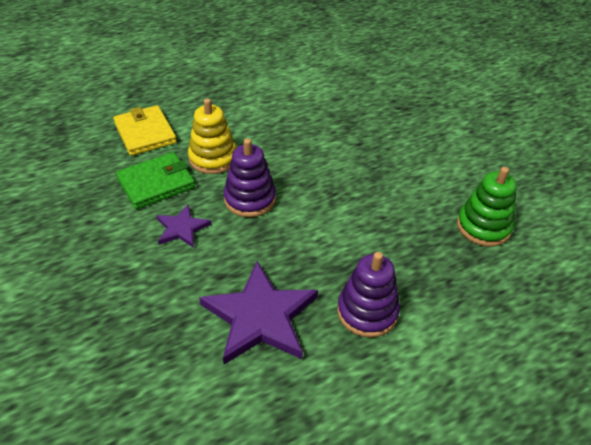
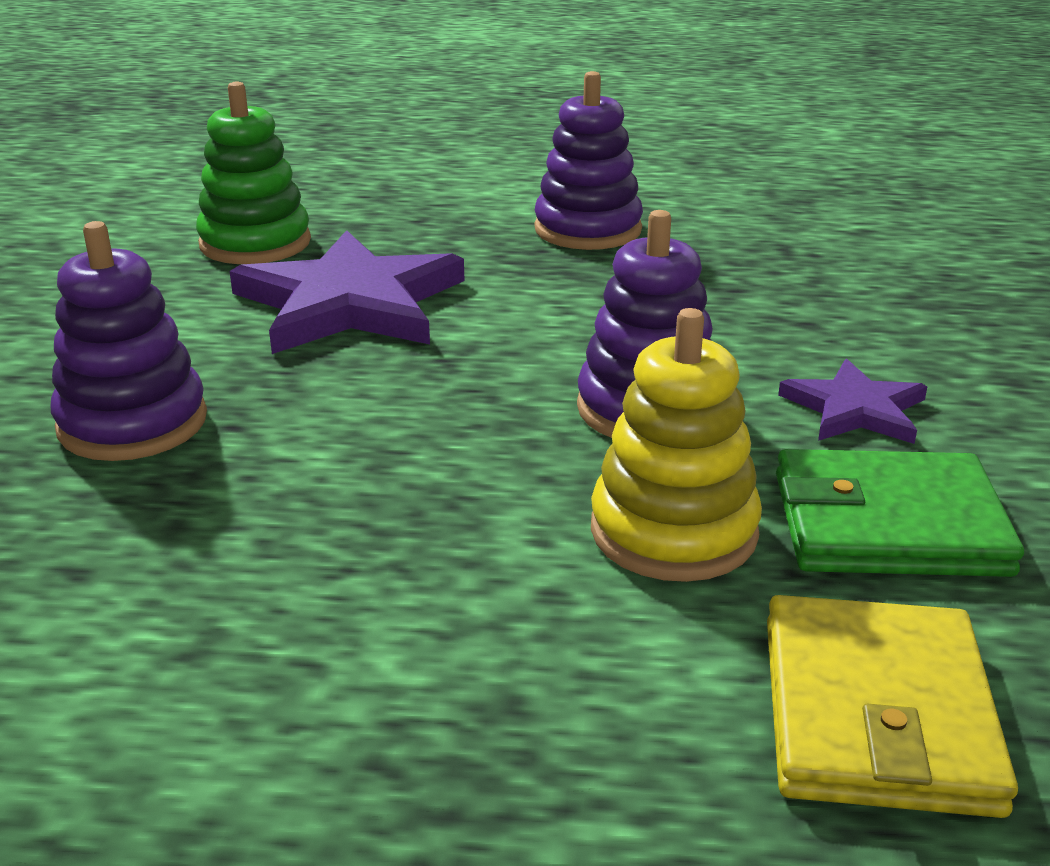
camera: 145 degrees left, 15 degrees down
(260, 316) = (767, 267): purple star -> purple star (350, 303)
(385, 133) = (133, 423): none -> purple stacking toy

